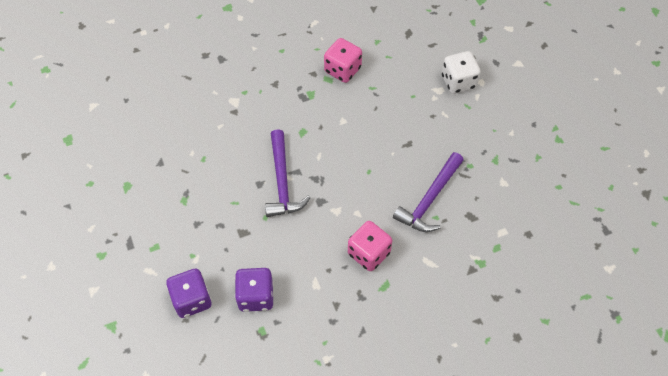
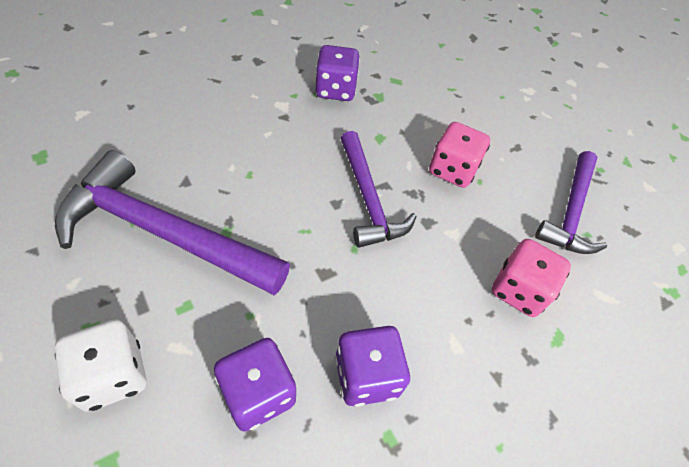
camera: 15 degrees left, 5 degrees down
(144, 199) = (164, 233): none -> purple hammer
(277, 88) = (335, 90): none -> purple dice
(342, 70) = (411, 71): pink dice -> pink dice (452, 170)
(458, 82) = (547, 82): white dice -> white dice (113, 375)

